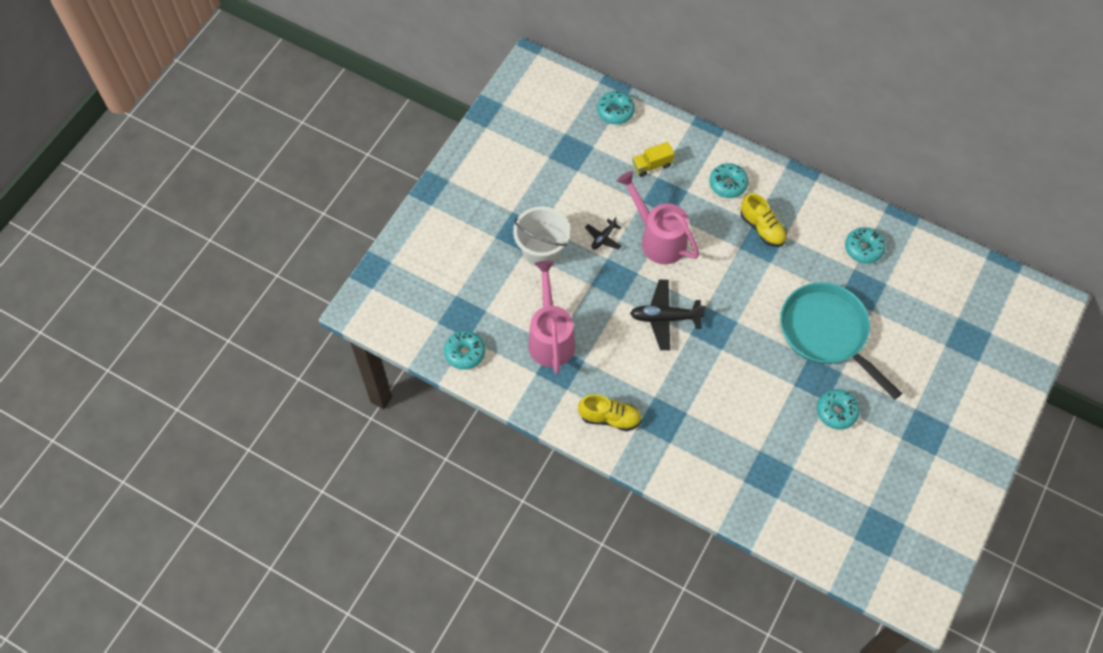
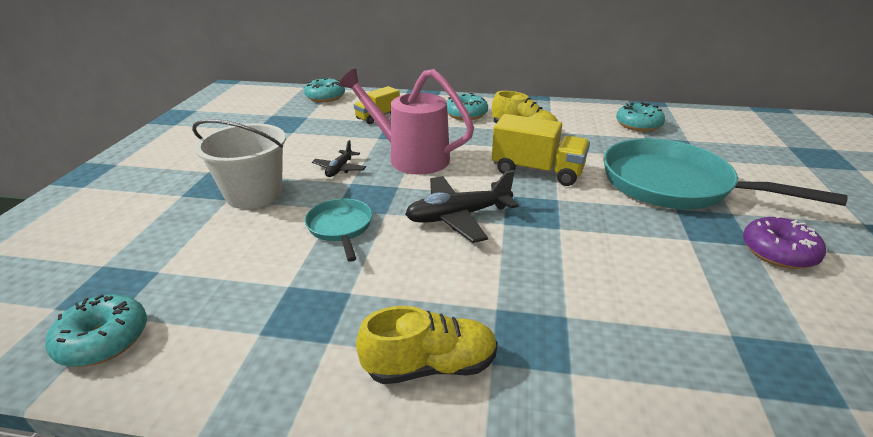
camera: 20 degrees left, 30 degrees down
(550, 338) = (282, 278): pink watering can -> none
(590, 305) = (340, 227): none -> turquoise pan
(741, 286) = (537, 171): none -> yellow truck
(836, 412) = (778, 252): turquoise donut -> purple donut

